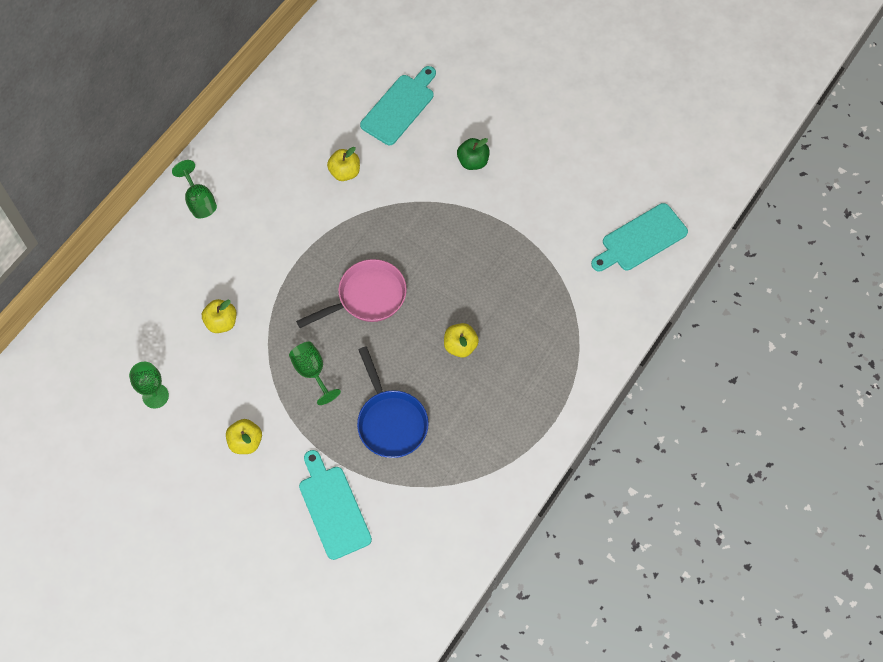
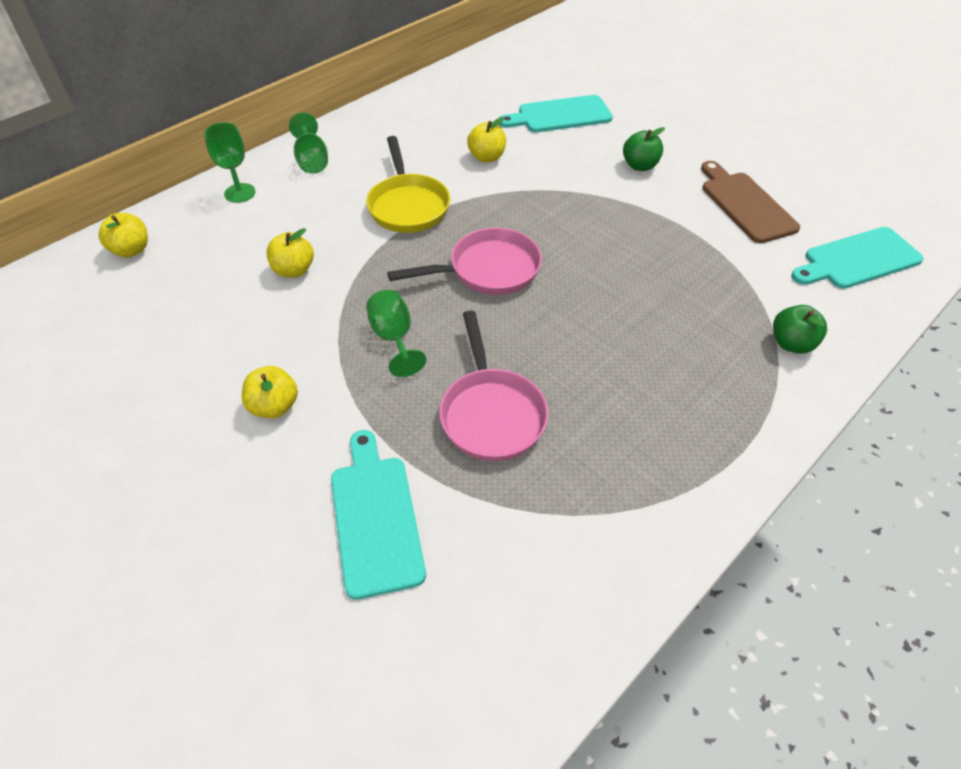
camera: 10 degrees right, 15 degrees down
(155, 396) = (175, 334): green goblet -> green goblet (240, 193)
(292, 240) = (408, 206): none -> yellow pan
(390, 422) = (491, 414): blue pan -> pink pan
(399, 107) = (560, 115): turquoise cutting board -> turquoise cutting board turned 150 degrees counterclockwise
(460, 346) = (605, 338): yellow apple -> yellow apple (131, 250)
(558, 193) = (745, 204): none -> brown cutting board
(588, 328) = (791, 343): none -> green apple

